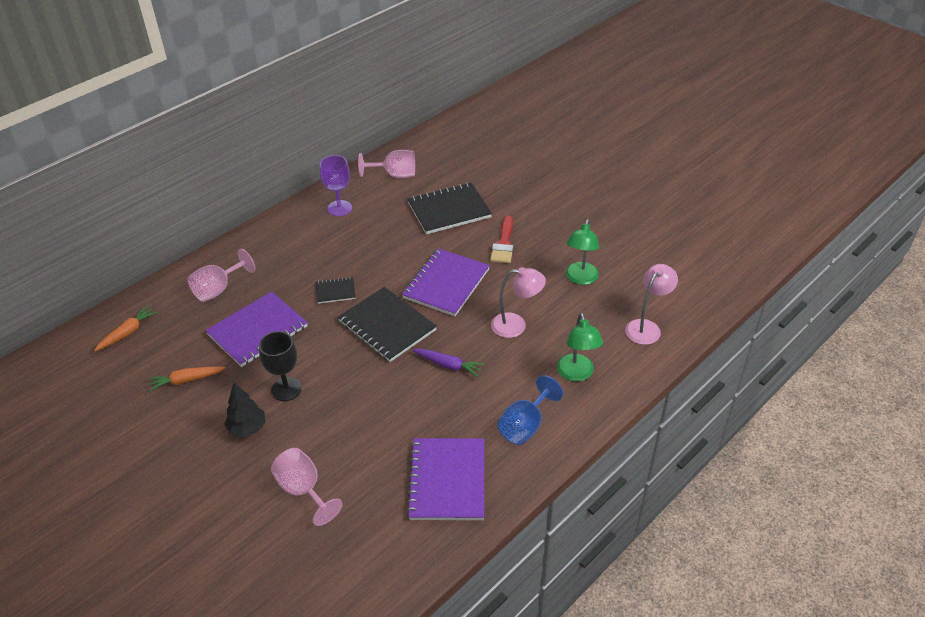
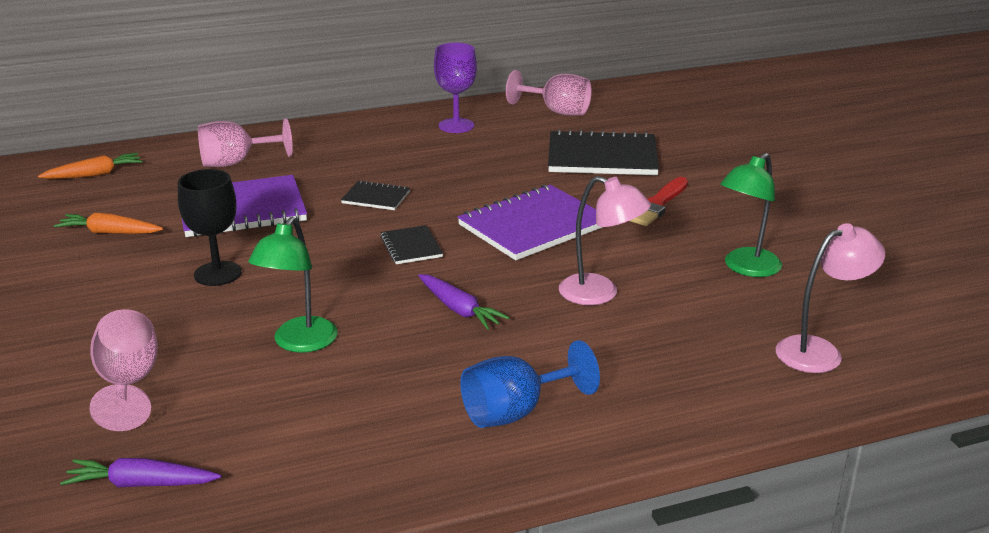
camera: 25 degrees right, 15 degrees down
(247, 428) = (129, 298): black tree -> none
(368, 550) = (142, 484): none -> purple carrot
(387, 326) = (411, 247): black notebook -> black notebook, size x0.49
(447, 480) = (336, 440): purple notebook -> none
(577, 374) = (653, 374): green lamp -> green lamp (299, 343)

